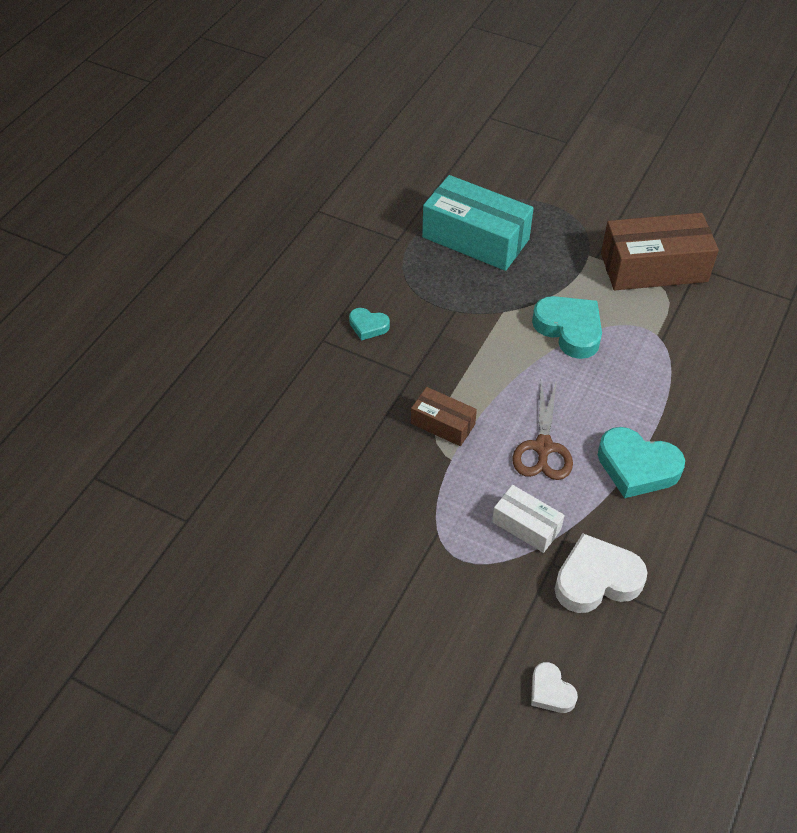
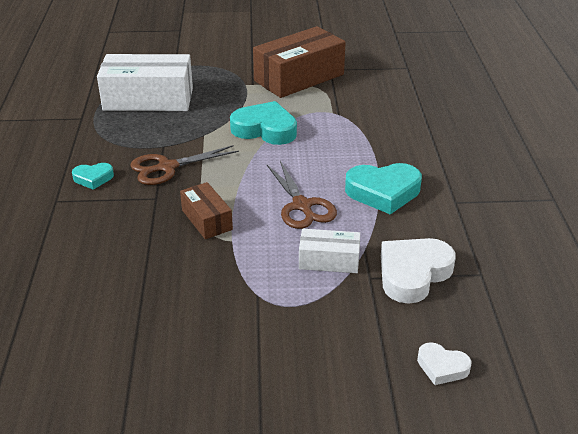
camera: 30 degrees left, 15 degrees down
(442, 424) = (206, 220): brown box -> brown box turned 60 degrees clockwise
(443, 341) = (167, 167): none -> brown scissors
(475, 238) = (148, 99): turquoise box -> white box

